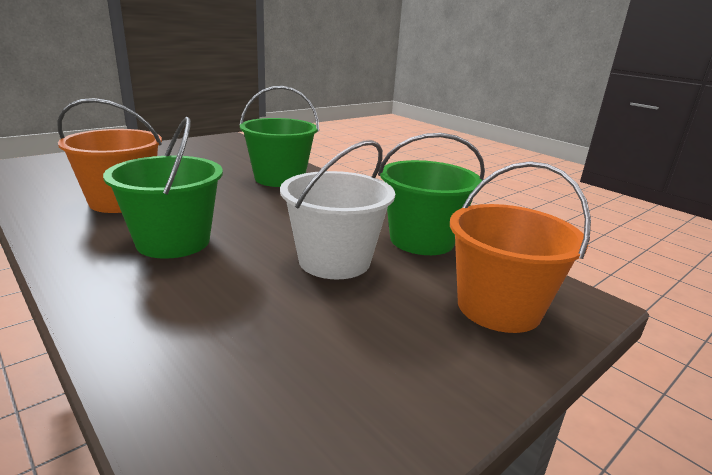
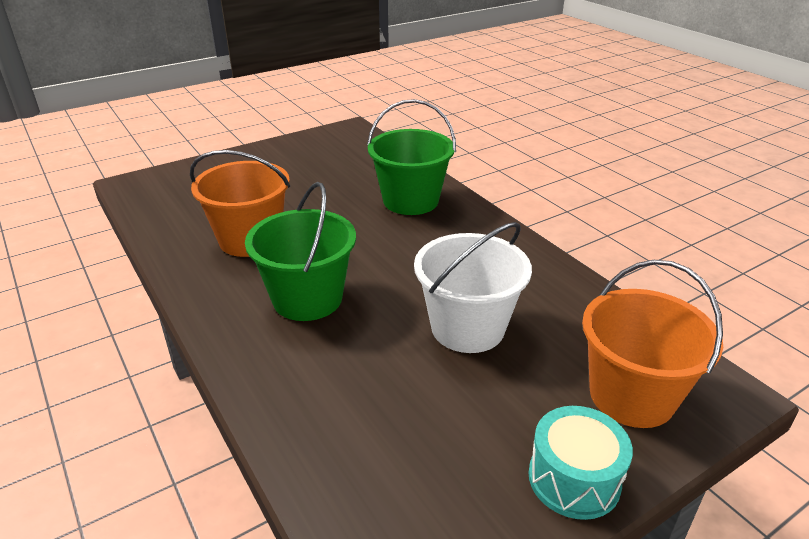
camera: 10 degrees right, 10 degrees up
(422, 240) = (563, 299): green bucket -> none
(457, 381) = (574, 479): none -> turquoise drum

